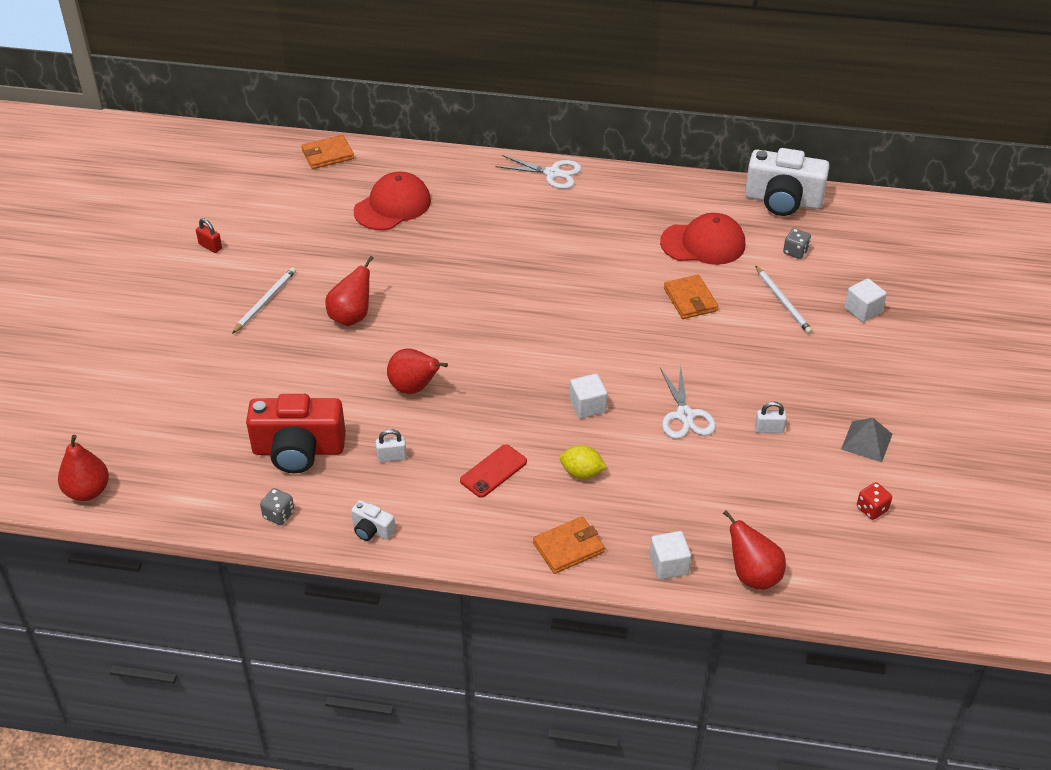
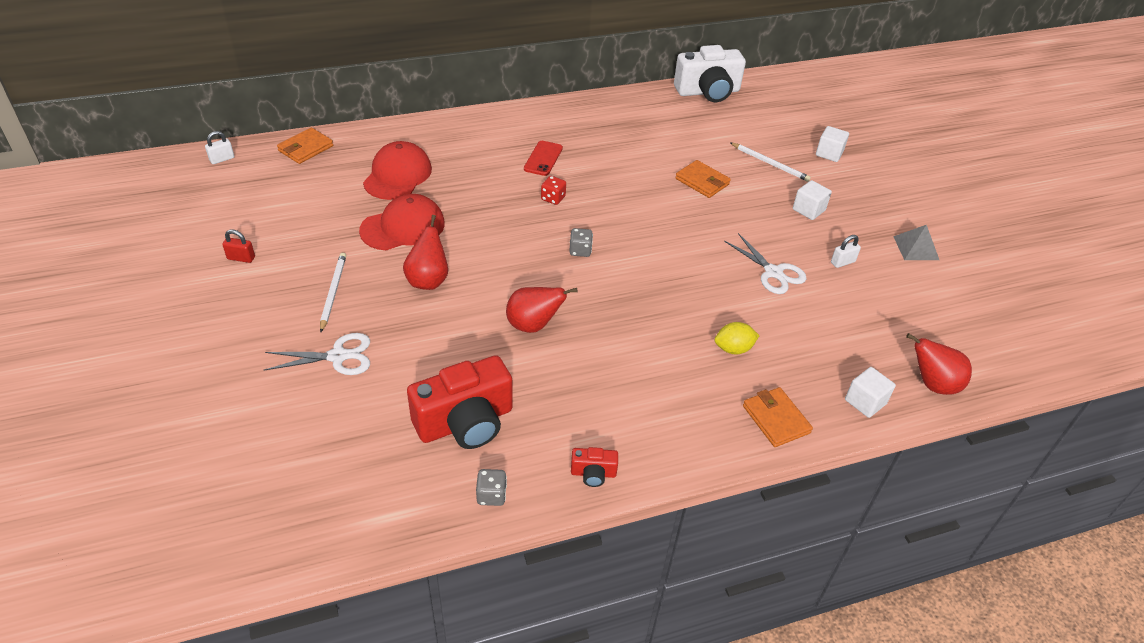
camera: 30 degrees left, 0 degrees up
(88, 491) = (263, 554): red pear -> none
(372, 530) = (593, 473): white camera -> red camera
(392, 457) = (560, 395): white padlock -> white padlock (222, 159)
(493, 471) = (660, 375): red phone -> red phone (543, 158)
(553, 173) = (517, 115): white scissors -> white scissors (338, 356)
(568, 547) = (776, 419): orange wallet -> orange wallet turned 60 degrees counterclockwise
(587, 406) = (692, 291): white cube -> white cube (808, 210)
(703, 243) = (677, 137): red cap -> red cap (403, 227)
(795, 252) = (747, 125): grey dice -> grey dice (580, 251)
(872, 509) = (965, 298): red dice -> red dice (553, 198)

